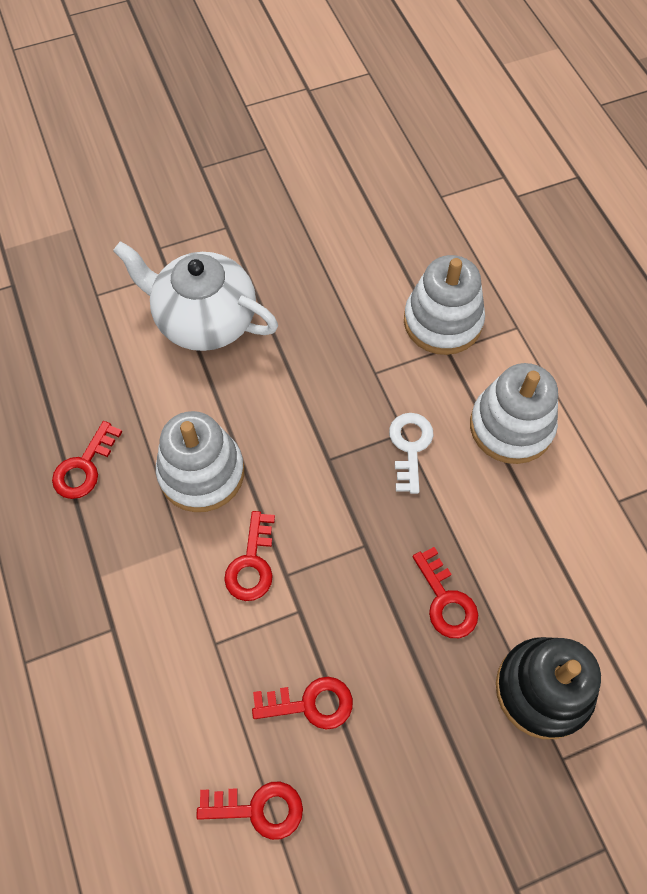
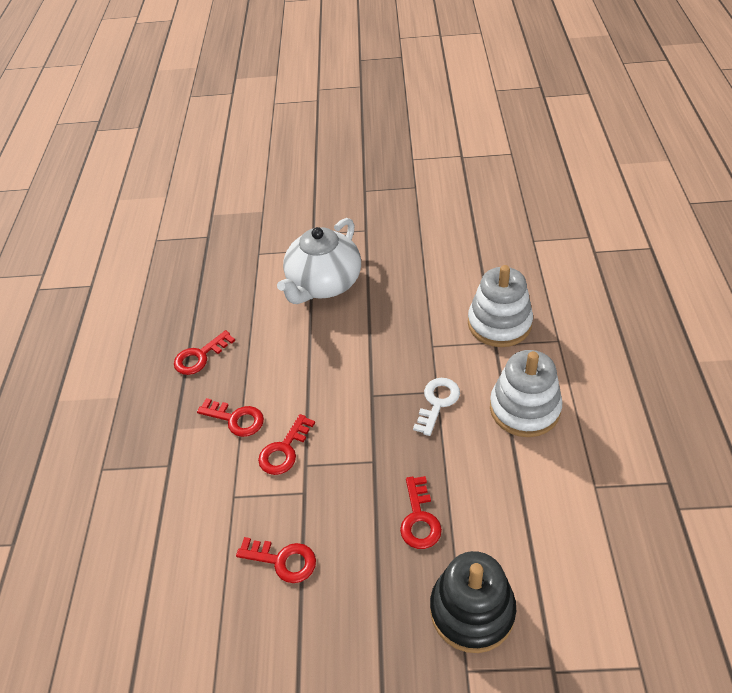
camera: 25 degrees right, 15 degrees down
(201, 473) = (276, 380): white stacking toy -> none
(204, 319) = (323, 284): white teapot -> white teapot turned 105 degrees counterclockwise
(258, 809) = (211, 623): red key -> red key (236, 419)

